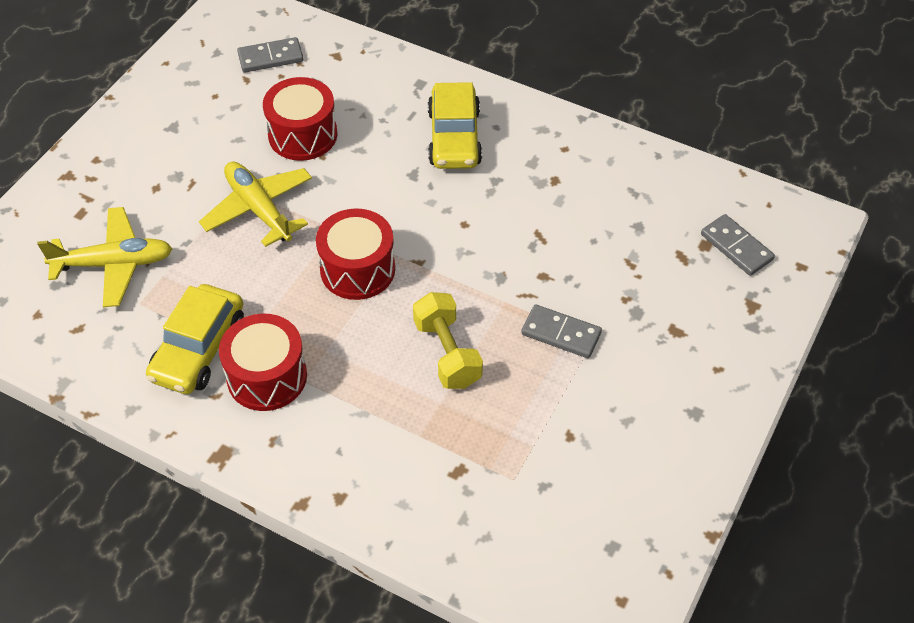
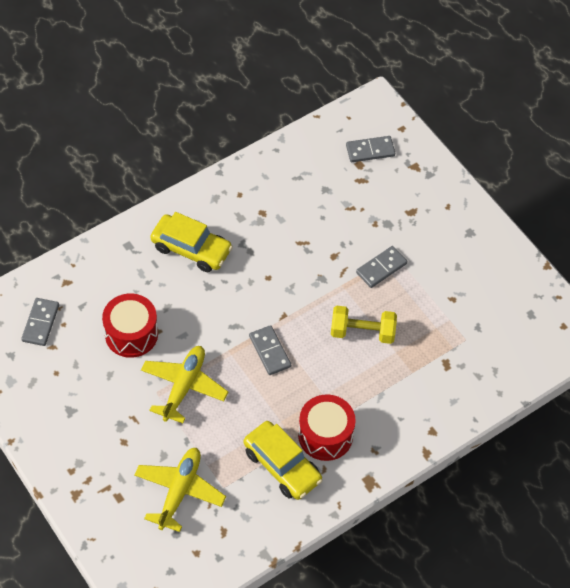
camera: 65 degrees left, 5 degrees up
(259, 209) = (184, 387): yellow plane -> yellow plane turned 120 degrees clockwise
(357, 269) = (270, 351): red drum -> grey domino

